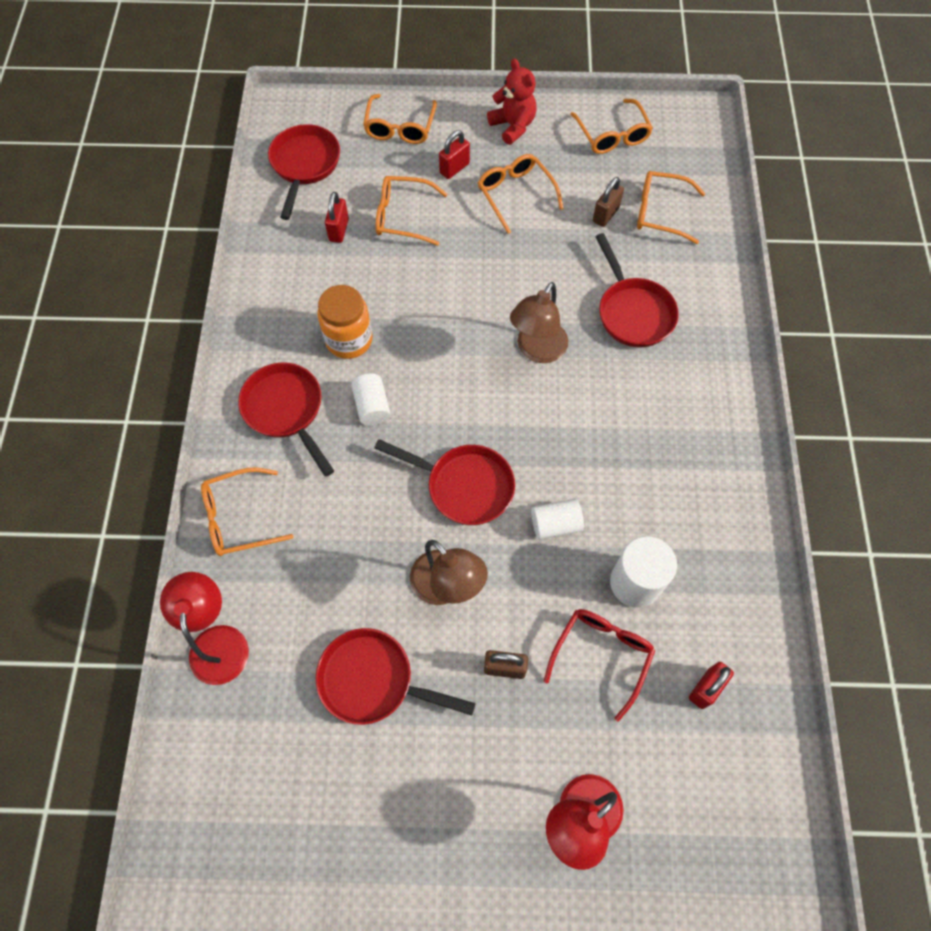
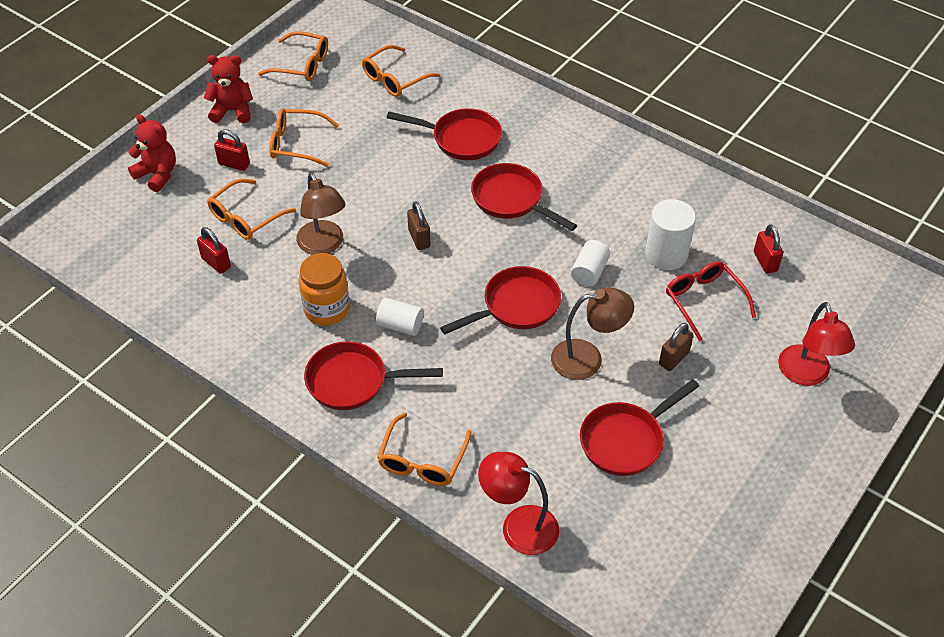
camera: 55 degrees left, 15 degrees down
(304, 165) = (127, 252): red pan -> red pan (511, 200)
(400, 127) = (157, 174): orange glasses -> red teddy bear
(454, 168) = (234, 164): red padlock -> red padlock turned 60 degrees counterclockwise
(537, 350) = (443, 206): brown lamp -> brown lamp (323, 245)
(605, 215) = (366, 107): brown padlock -> brown padlock (419, 238)

